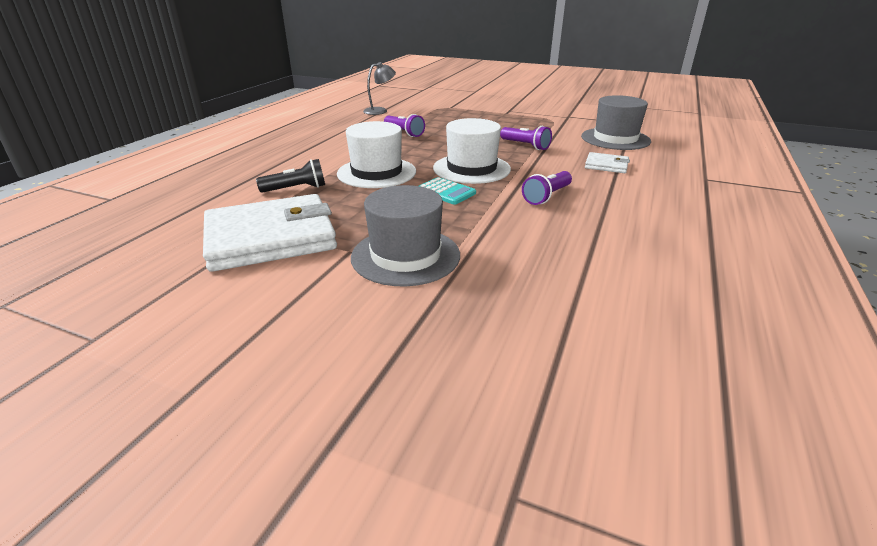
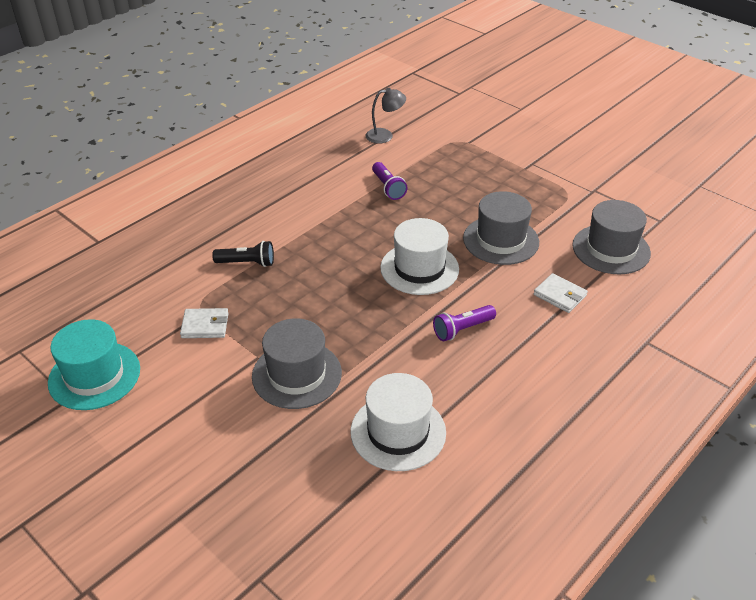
camera: 20 degrees right, 10 degrees up
(130, 307) = (94, 375): none -> turquoise hat
(271, 238) = (205, 325): white wallet -> white wallet, size x0.45
(376, 172) = (327, 254): white hat -> white hat (398, 432)
(445, 192) = (374, 299): turquoise calculator -> none
(525, 145) = (501, 240): purple flashlight -> grey hat

